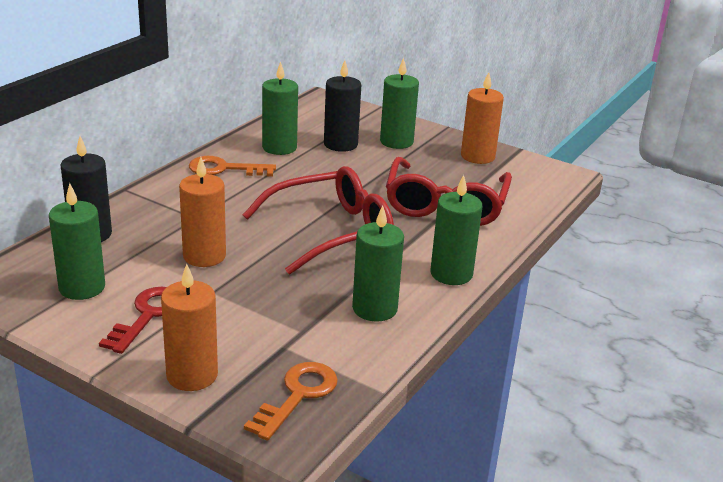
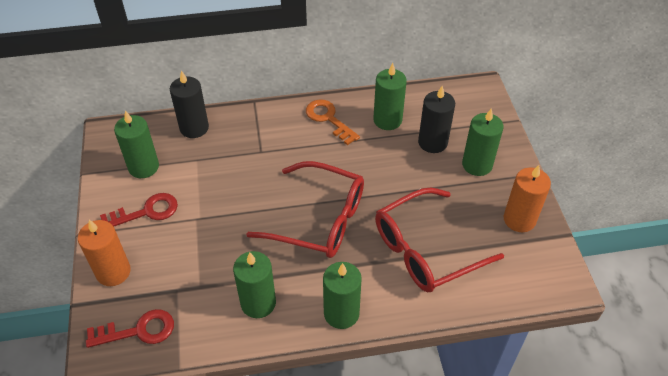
camera: 50 degrees right, 20 degrees up
(204, 256) = (226, 187): orange candle -> none
(297, 395) = (138, 330): orange key -> red key

